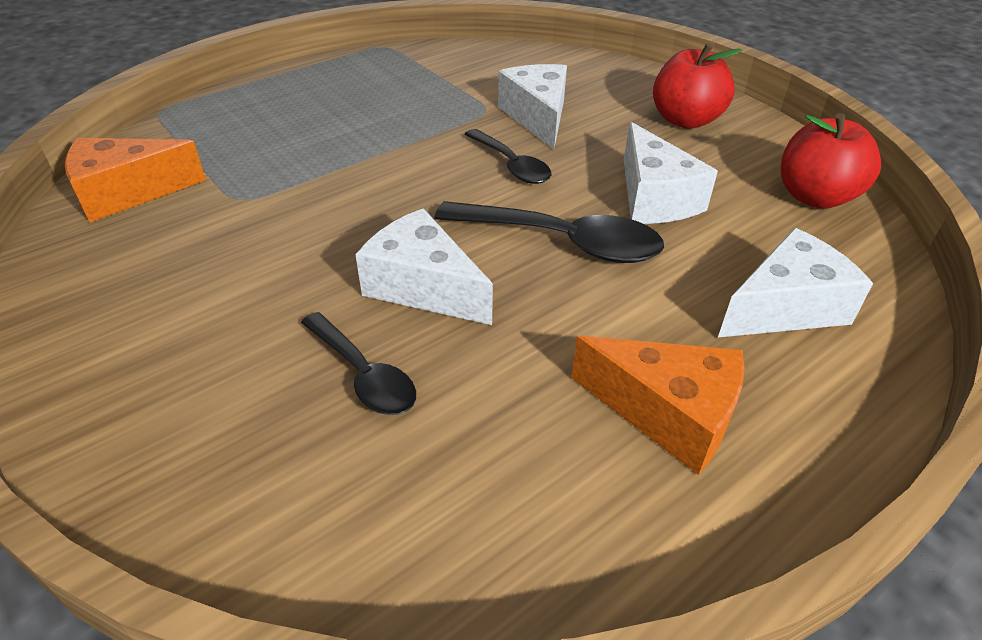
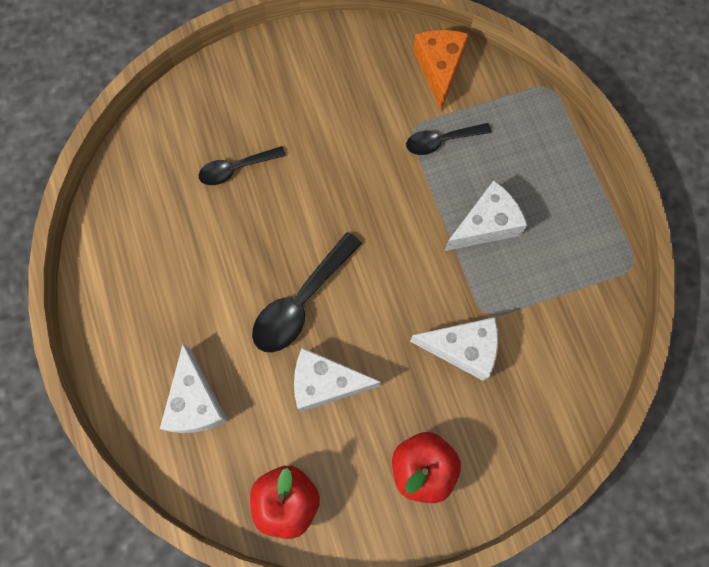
camera: 110 degrees right, 30 degrees up
(423, 287) = (289, 211): white cheese -> white cheese (485, 225)
(511, 165) = (398, 303): black spoon -> black spoon (441, 141)
(667, 414) = (155, 296): orange cheese -> none

